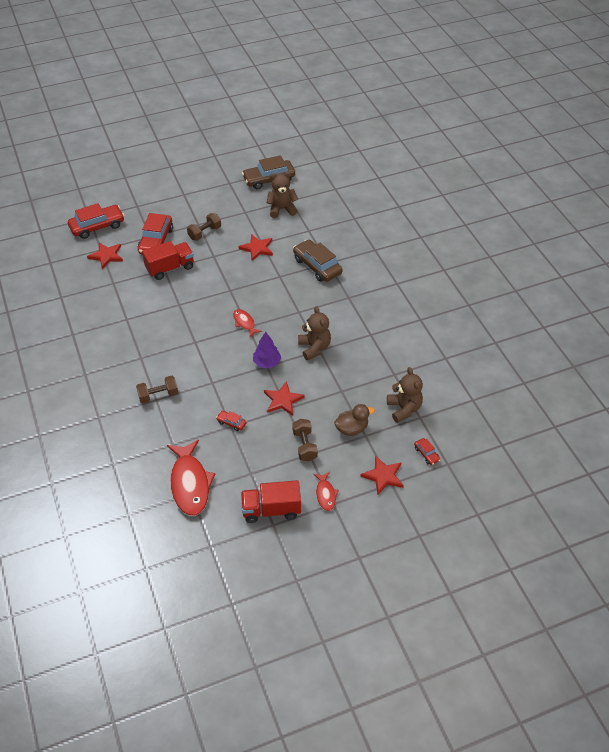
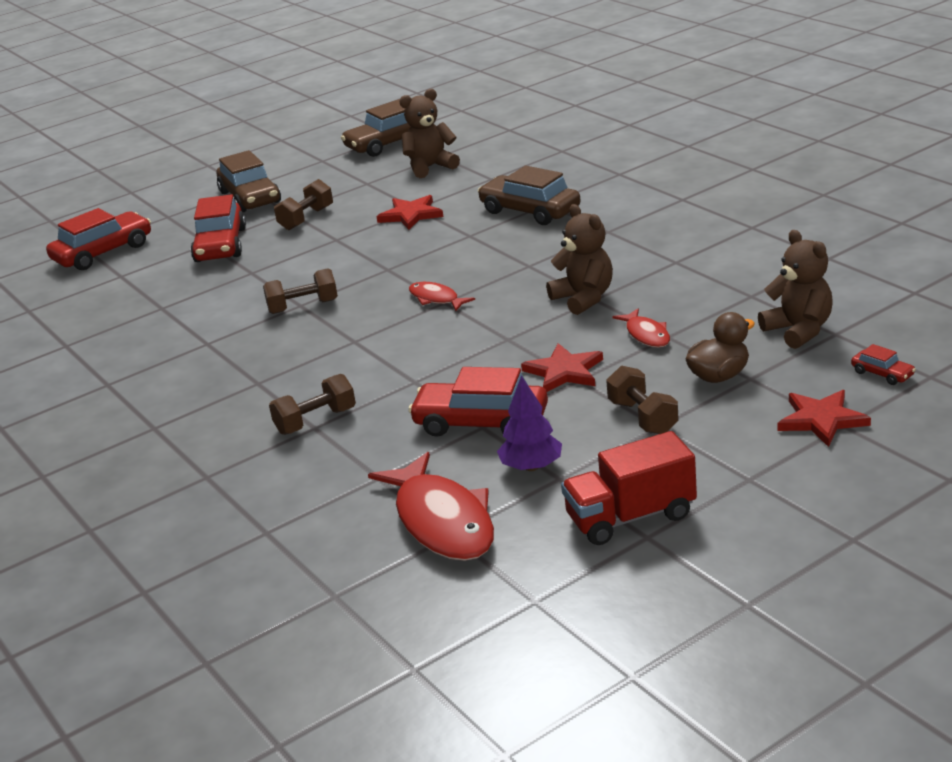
camera: 10 degrees left, 20 degrees down
(106, 256) = (134, 280): red star -> none
(170, 268) = (262, 268): red truck -> none
(180, 306) = (303, 307): none -> brown dumbbell
(183, 204) = (250, 197): none -> brown car
(231, 423) = (481, 422): red car -> red car, size x2.18
(267, 362) = (505, 334): purple tree -> purple tree (531, 467)
(325, 494) = (726, 470): red fish -> red fish (646, 335)

